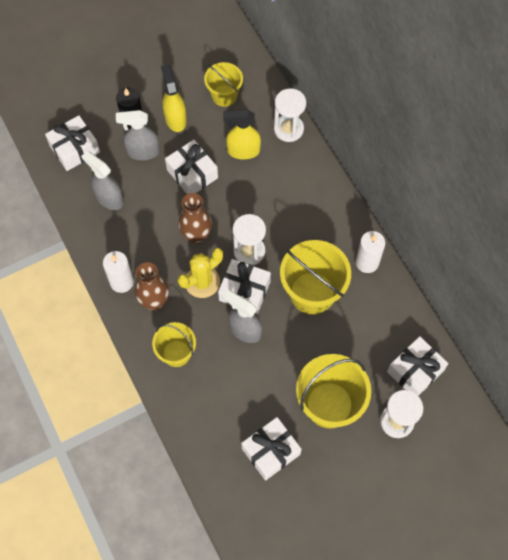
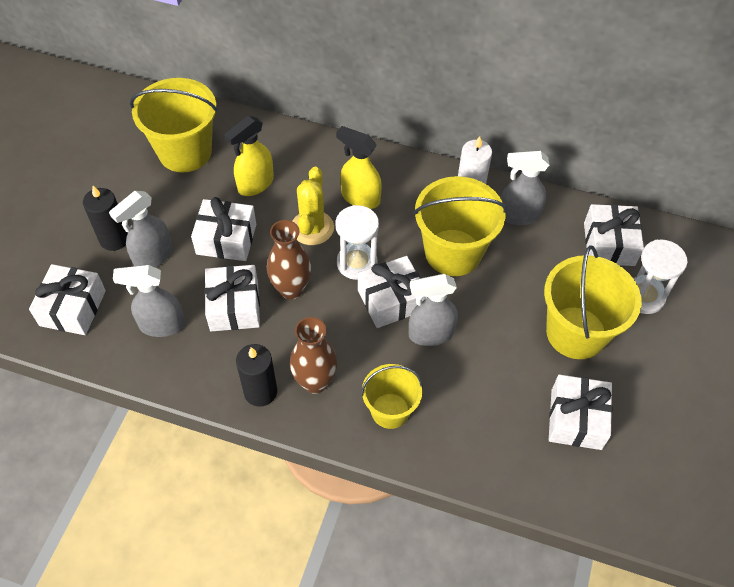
camera: 45 degrees left, 10 degrees down
(121, 282) = (260, 392): white candle -> black candle
(156, 220) = (234, 306): none -> white gift
(175, 119) = (156, 204): yellow spray bottle -> yellow spray bottle (360, 198)
(202, 282) = (342, 325): yellow cactus -> yellow cactus (312, 228)
(224, 95) = (185, 152): yellow bucket -> yellow bucket, size x1.64
(288, 129) = (278, 137): white hourglass -> none
(379, 304) = (518, 215): none -> grey spray bottle

